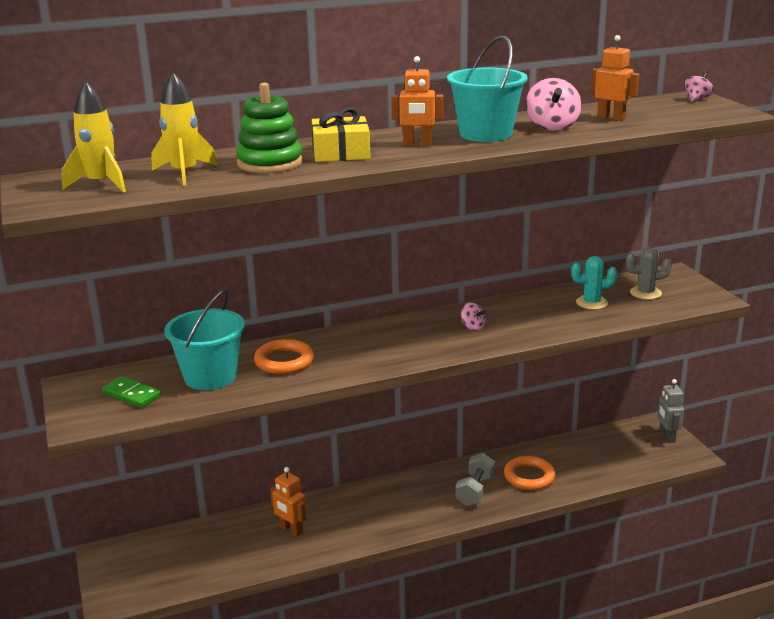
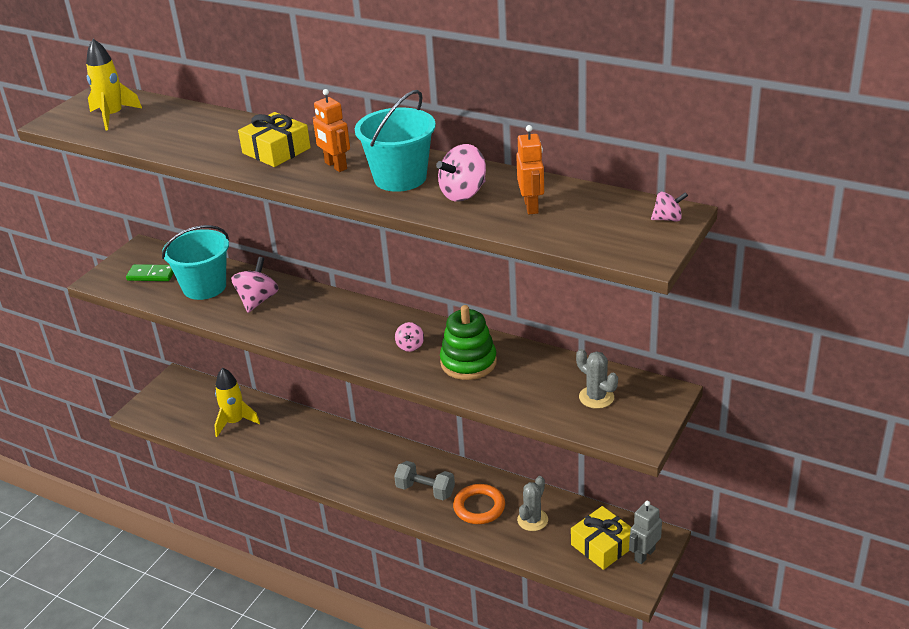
camera: 50 degrees right, 10 degrees up
(132, 394) = (151, 275): green domino -> green domino turned 75 degrees counterclockwise
(184, 173) = (164, 127): yellow rocket -> yellow rocket (235, 422)
(270, 163) = (220, 141): green stacking toy -> green stacking toy (468, 362)
(284, 361) = (257, 300): orange ring -> pink spinning top
(291, 530) = (280, 434): orange robot -> none
(475, 491) = (425, 490): grey dumbbell -> grey dumbbell turned 45 degrees clockwise
(574, 461) = (532, 520): none -> grey cactus
(591, 303) = (535, 379): turquoise cactus -> none
(638, 447) = (602, 545): none -> yellow gift

